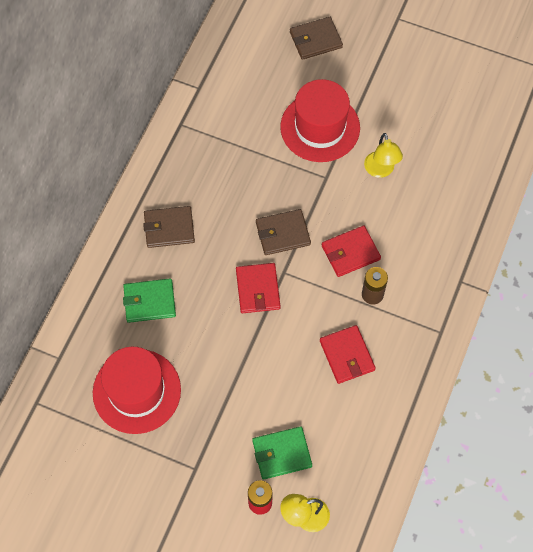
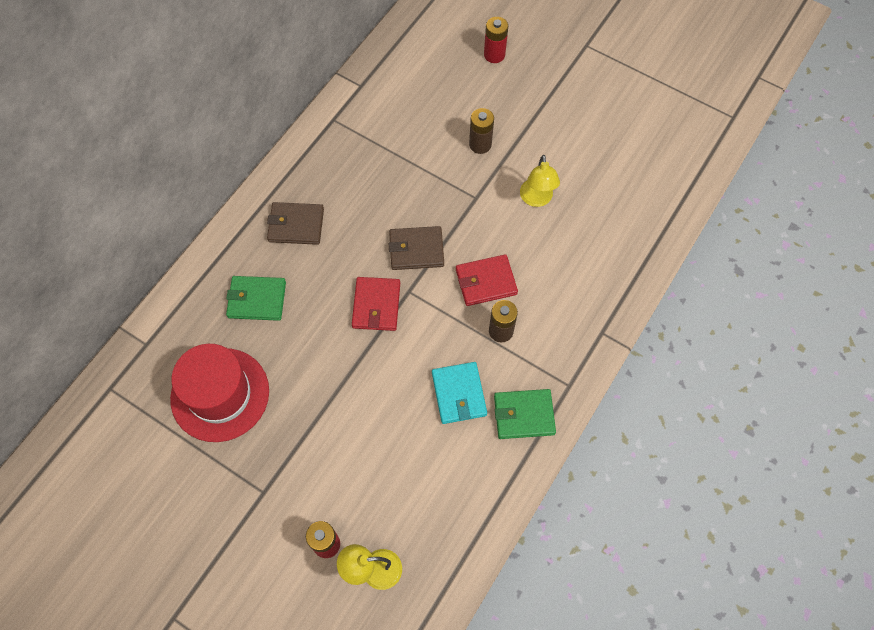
camera: 10 degrees right, 0 degrees up
(282, 454) = (363, 492): green wallet -> green wallet (524, 415)
(315, 40) = (494, 55): brown wallet -> red battery
(320, 127) = (480, 144): red hat -> brown battery
(347, 355) = (459, 394): red wallet -> turquoise wallet

